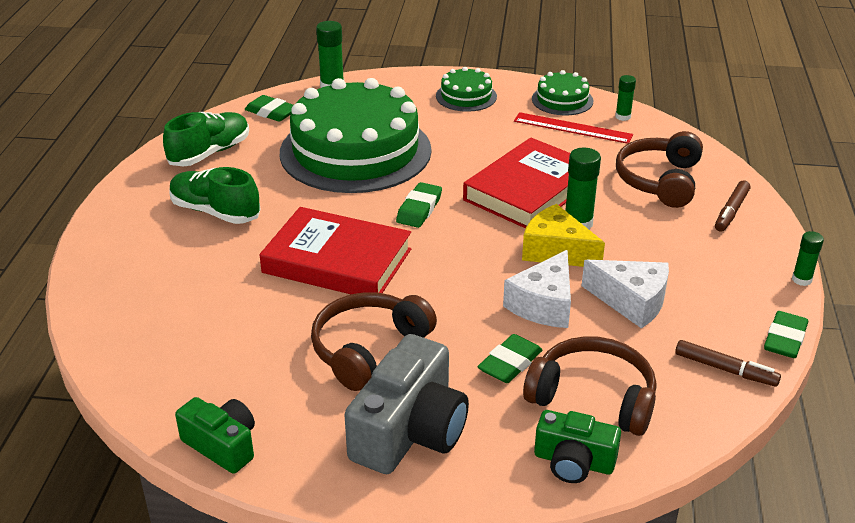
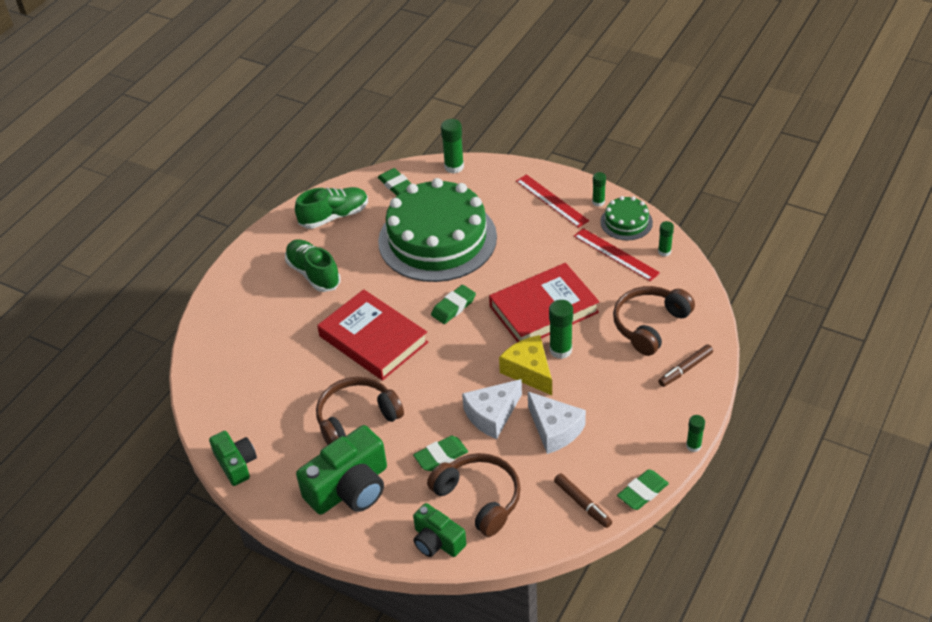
camera: 25 degrees right, 10 degrees up
(410, 431) = (350, 488): grey camera -> green camera
(466, 96) = (551, 201): green cake -> red ruler
(519, 89) = (598, 202): none -> green glue stick

